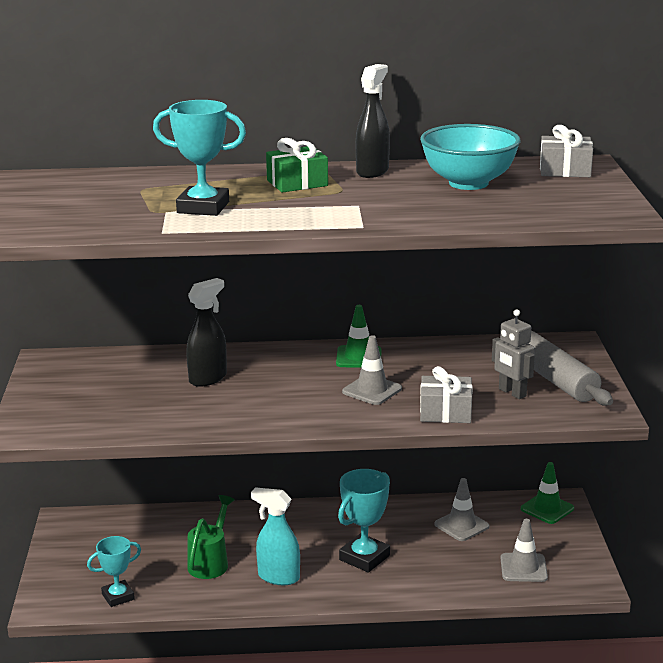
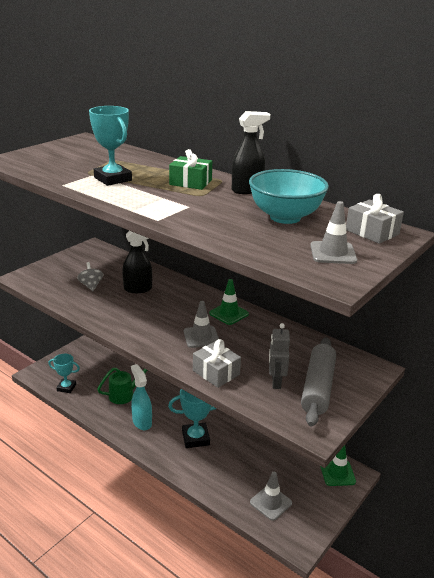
camera: 40 degrees right, 5 degrees up
(141, 400) = (91, 286): none -> grey spinning top
(461, 525) = (272, 452): grey traffic cone -> grey traffic cone (333, 253)

